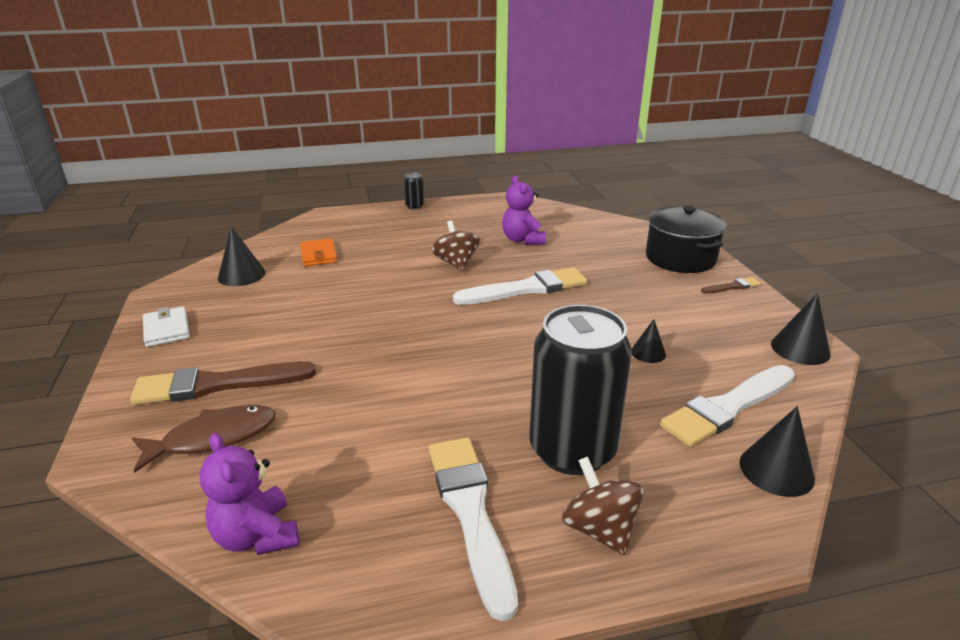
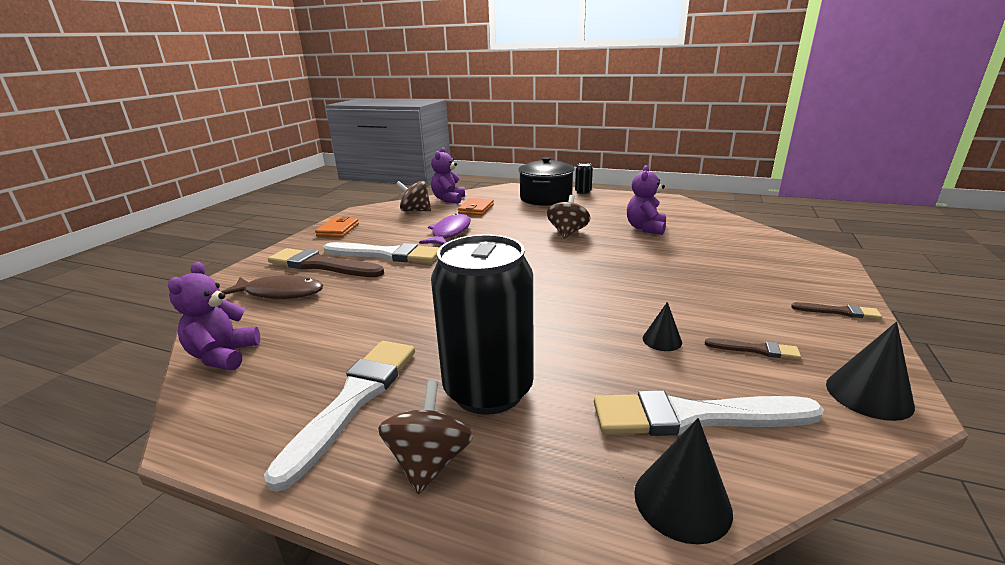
camera: 35 degrees right, 5 degrees down
(167, 329) = (338, 230): white wallet -> orange wallet
(241, 275) = (415, 211): black cone -> brown spinning top
(266, 249) = (449, 199): none -> purple teddy bear
(327, 295) = (450, 233): none -> purple fish
(526, 289) = (604, 262): white brush -> white brush (386, 254)
(680, 258) = (800, 273): black pot -> black pot (546, 198)
(713, 338) = (755, 350): none -> brown brush

